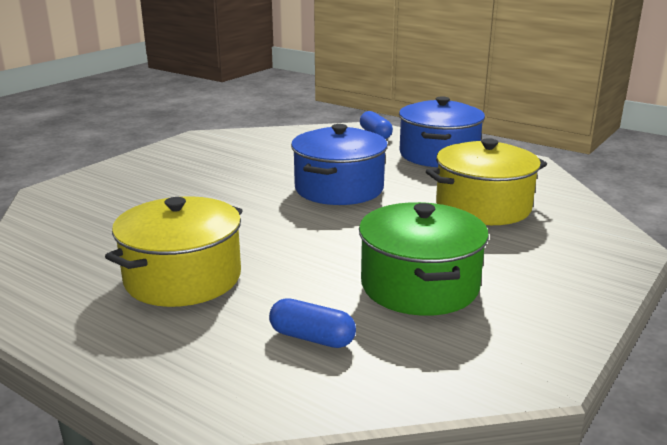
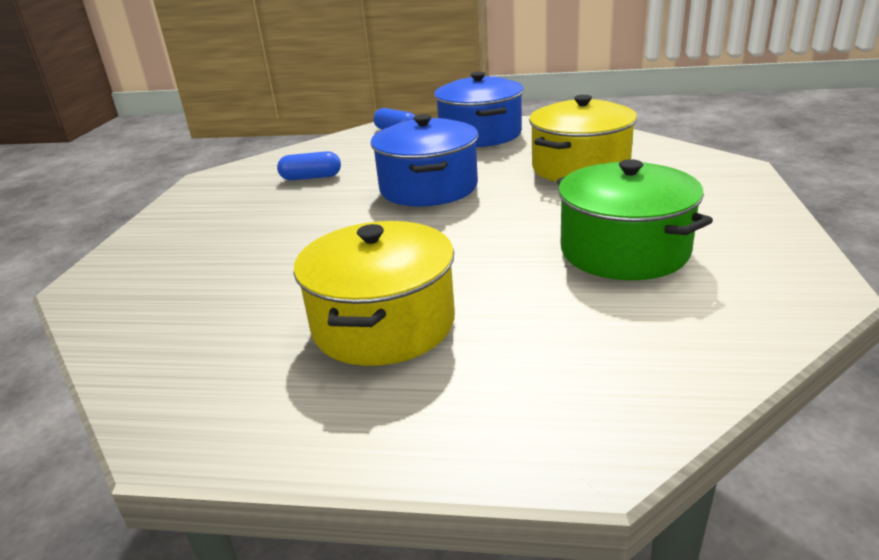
camera: 25 degrees left, 5 degrees up
(312, 338) = (597, 333): blue capsule -> blue capsule (311, 177)

